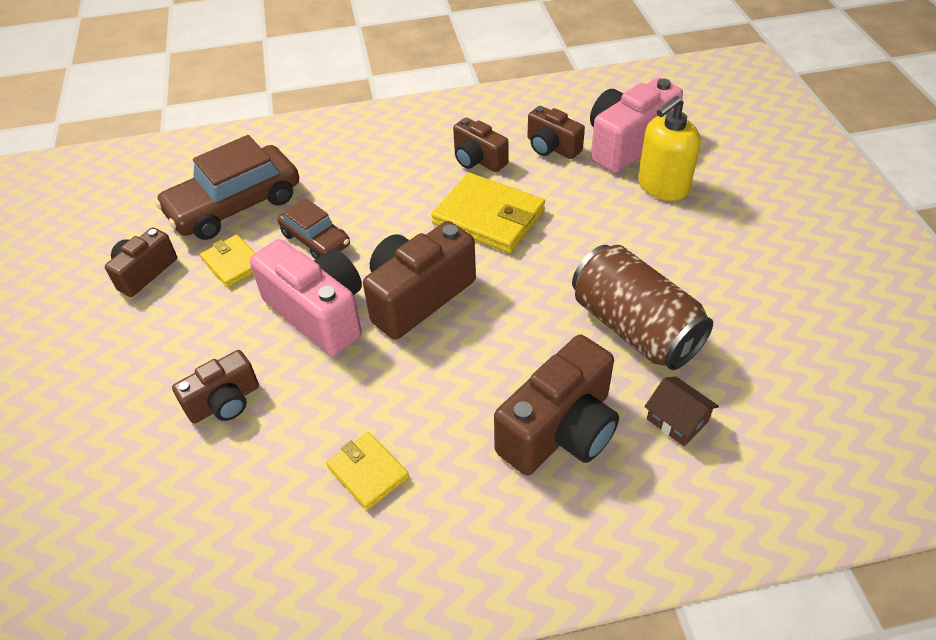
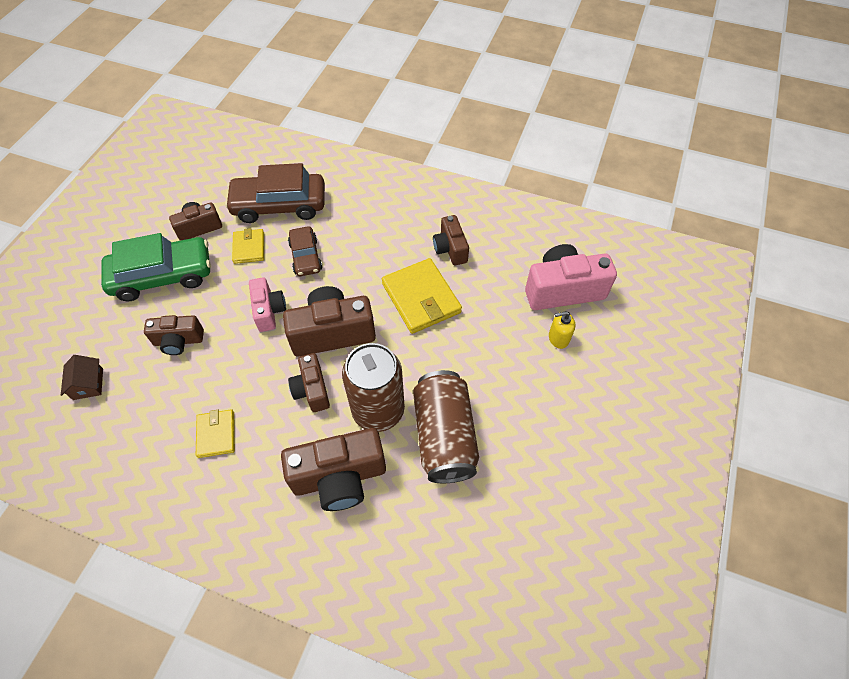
camera: 30 degrees right, 10 degrees up
(137, 345) = (163, 276): none -> green car
(318, 313) = (269, 311): pink camera -> pink camera, size x0.59
(541, 342) = (378, 410): none -> brown can
(552, 147) = (508, 265): brown camera -> brown camera (312, 390)
(662, 186) = (558, 338): yellow soap dispenser -> yellow soap dispenser, size x0.57
(677, 420) = (414, 517): brown house -> brown house (88, 384)

